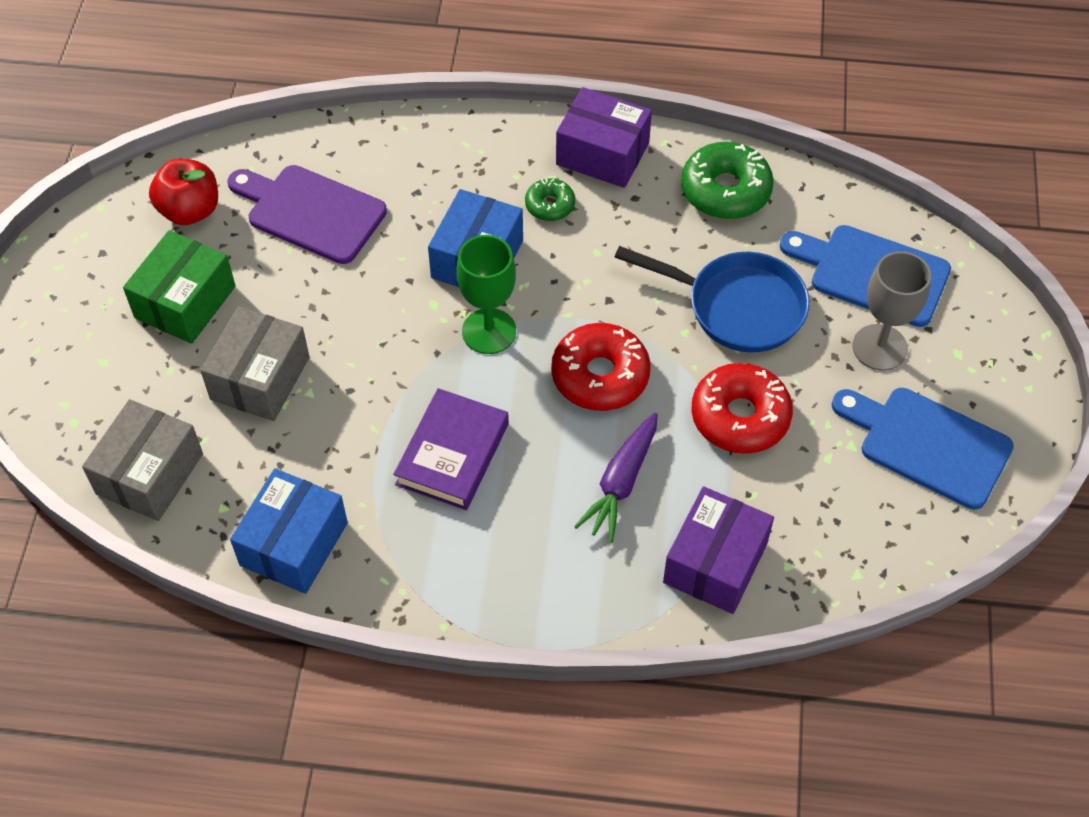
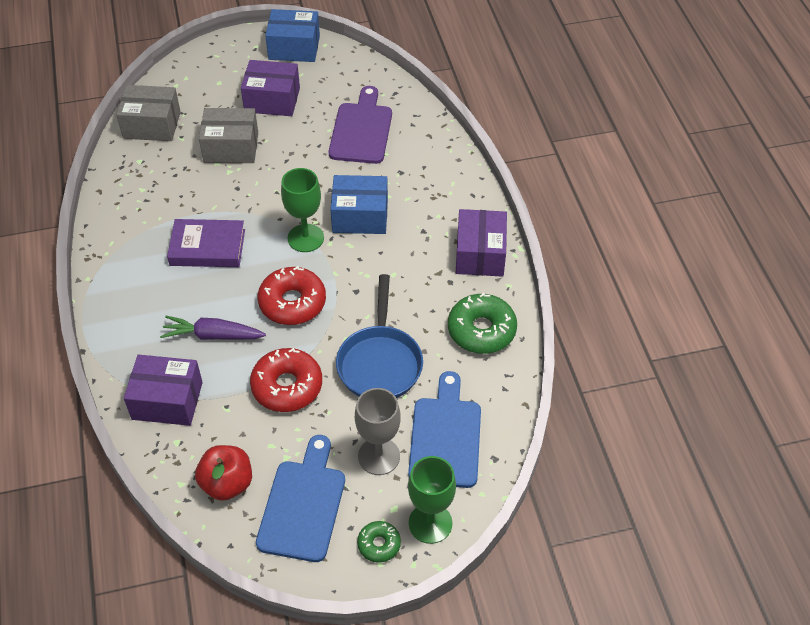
camera: 70 degrees right, 5 degrees down
(185, 302) = (272, 100): green box -> purple box
(190, 210) = (338, 80): red apple -> red apple (227, 484)
(294, 544) = (124, 197): blue box -> blue box (294, 47)
(550, 205) = (421, 239): green donut -> green donut (379, 544)
(987, 324) = (430, 523): none -> green goblet

